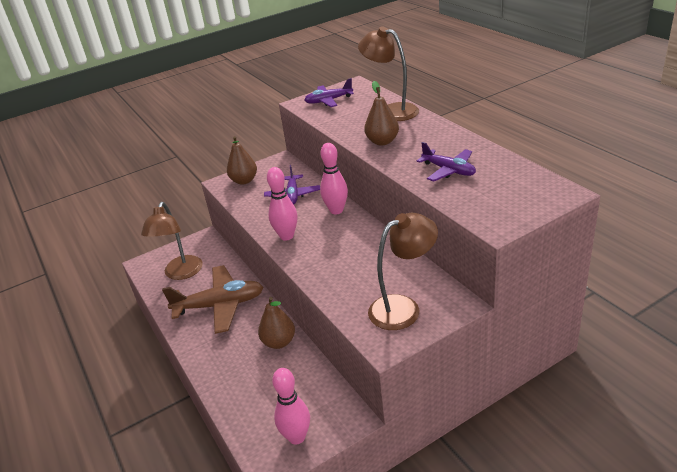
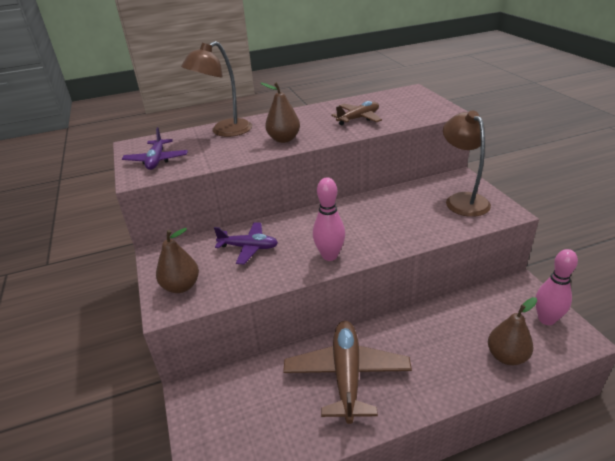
camera: 80 degrees left, 0 degrees up
(181, 273) = (260, 421): brown lamp -> none
(279, 342) = (422, 324): brown pear -> brown pear (506, 356)
(336, 210) = (300, 221): pink bowling pin -> none
(449, 170) = (358, 118): purple plane -> brown plane

